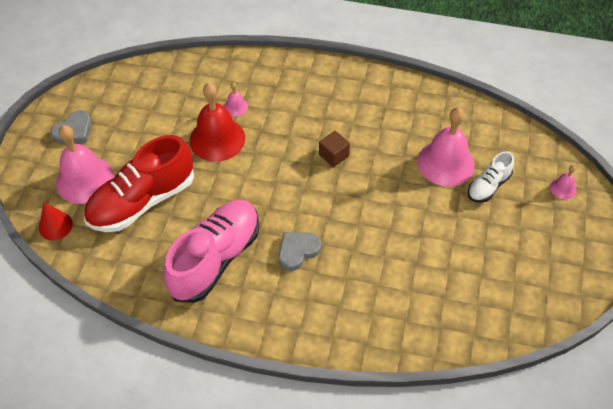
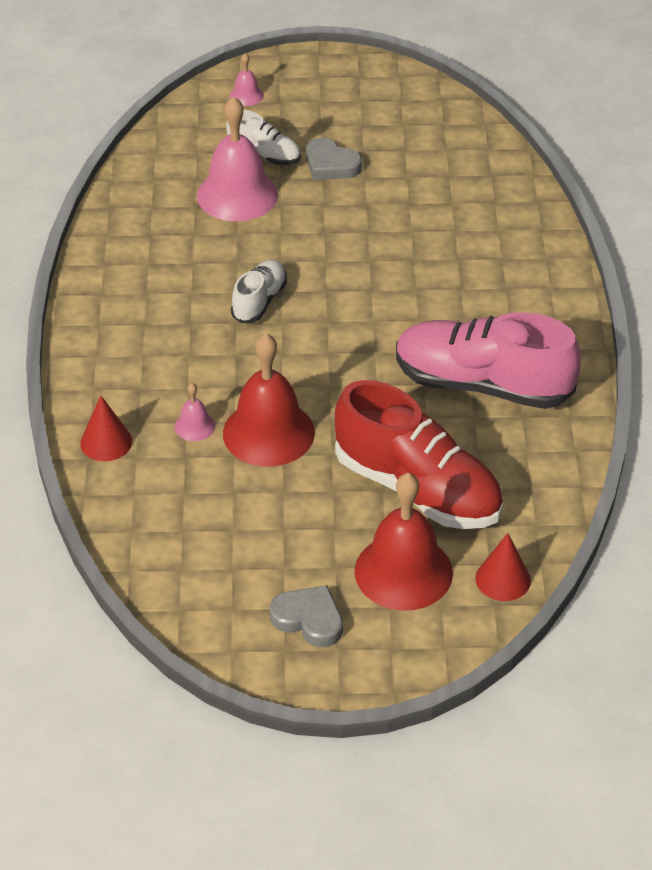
camera: 105 degrees left, 10 degrees down
(85, 179) = (403, 571): pink bell -> red bell
(238, 68) = (106, 442): none -> red cone
(297, 251) = (437, 308): grey heart -> grey heart (331, 164)
(334, 155) = (259, 301): brown cube -> white shoe

